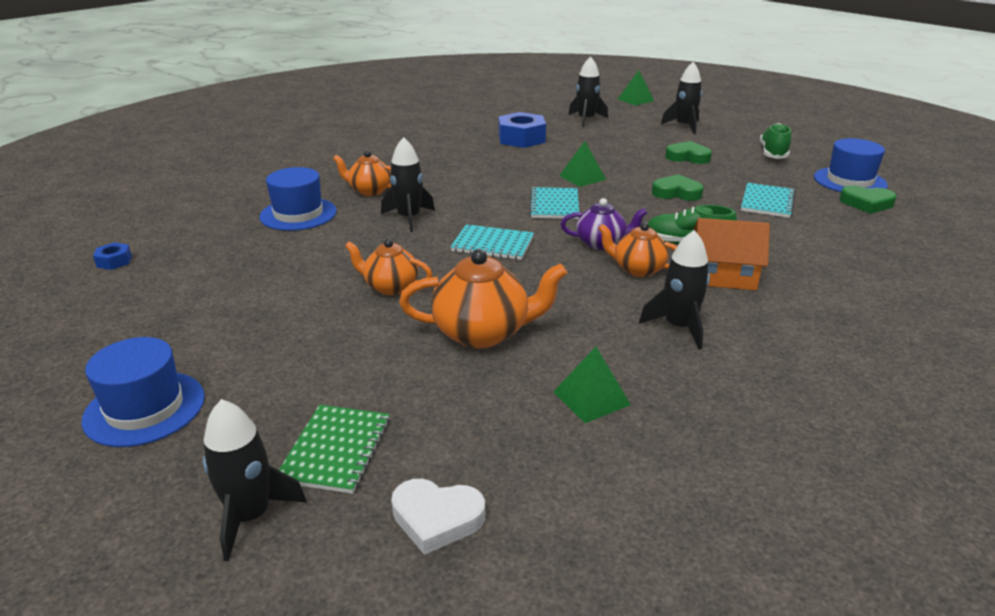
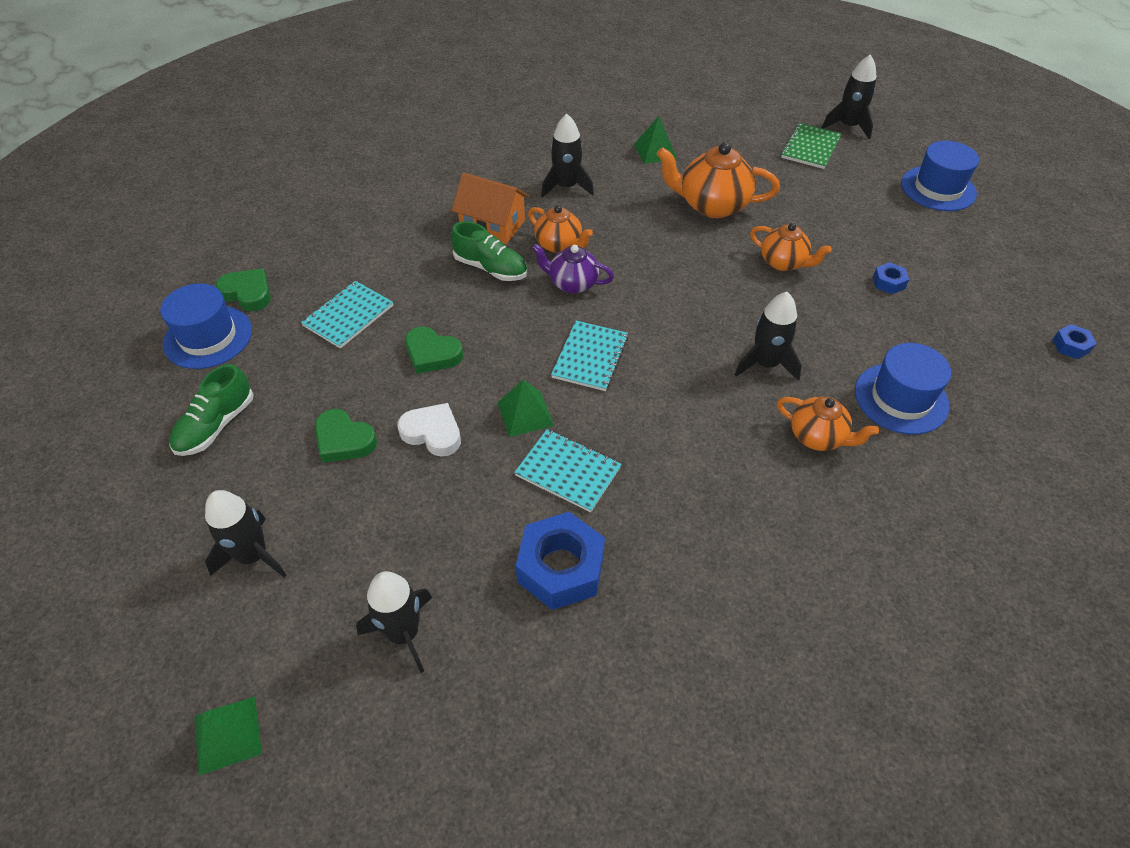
camera: 165 degrees left, 20 degrees up
(276, 285) = (888, 282): none -> blue nut
(437, 518) = (756, 112): white heart -> white heart (432, 433)
(492, 244) = (680, 301): turquoise notebook -> turquoise notebook (568, 471)

